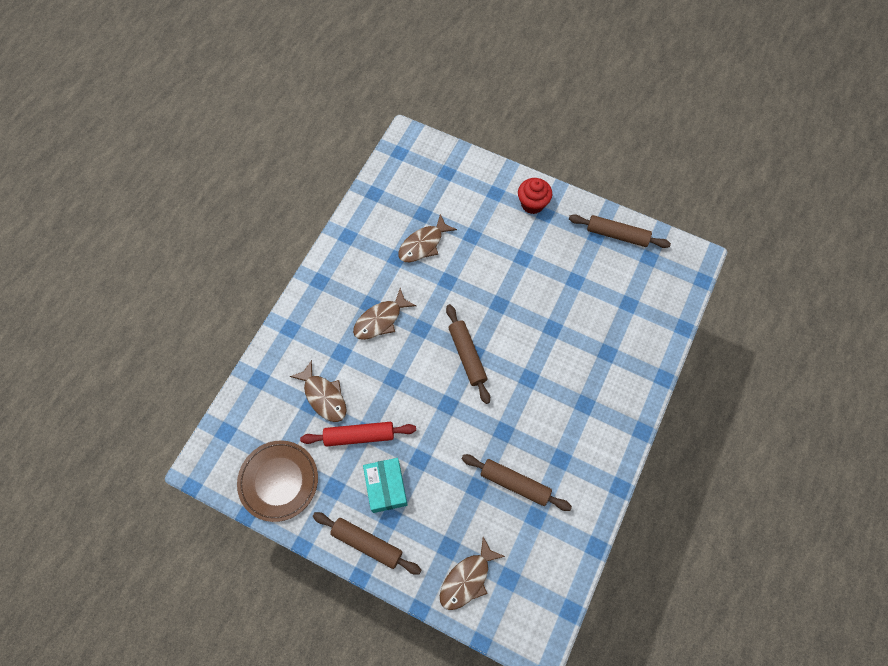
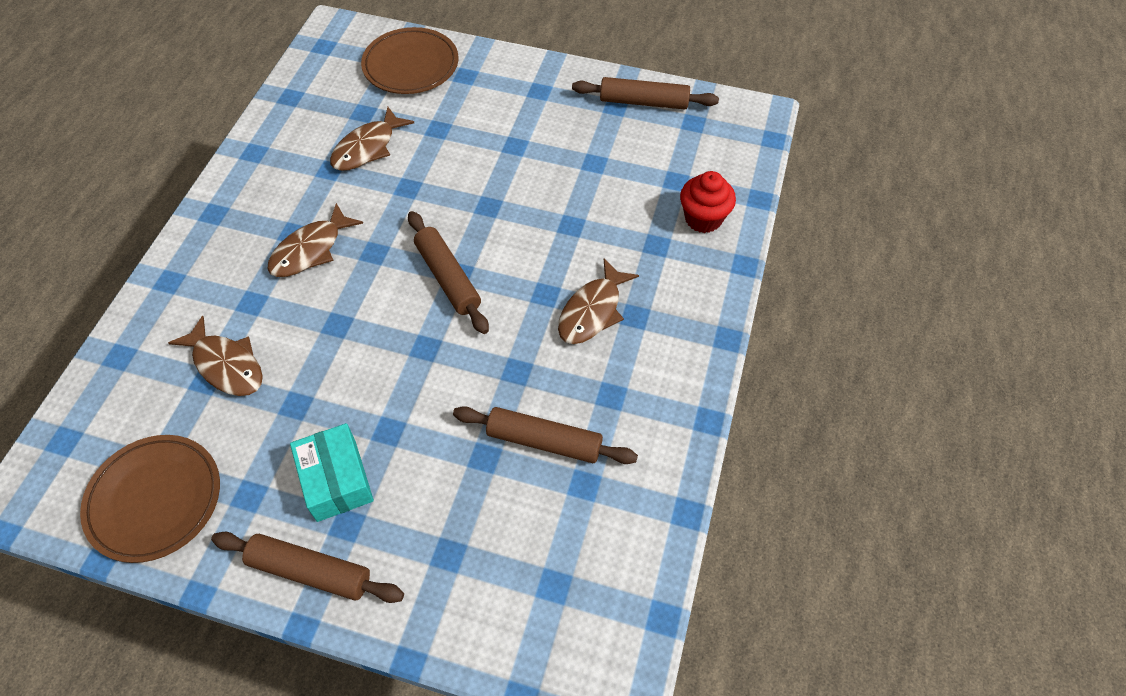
camera: 10 degrees left, 10 degrees down
(359, 436) = (287, 412): red rolling pin -> none
(458, 178) = (411, 65): none -> brown plate
(467, 579) = (485, 598): brown fish -> brown fish (592, 311)
(532, 204) = (519, 81): red cupcake -> red cupcake (703, 218)

